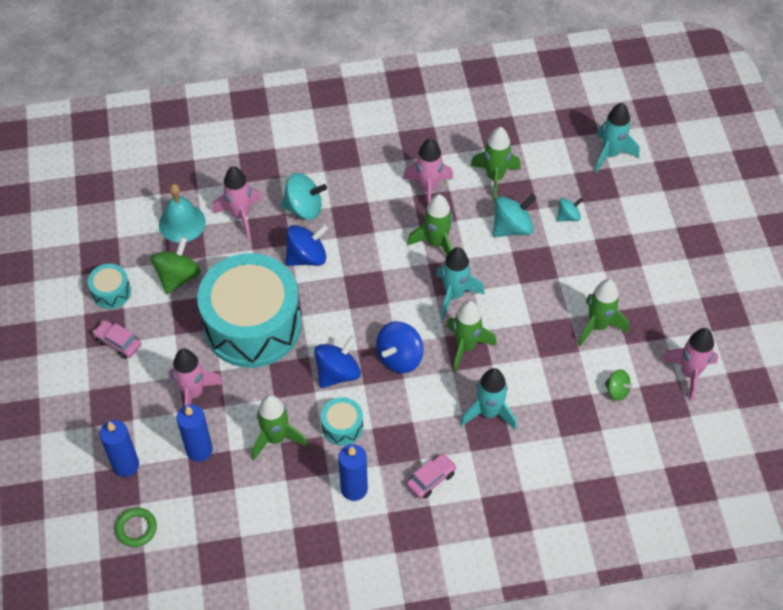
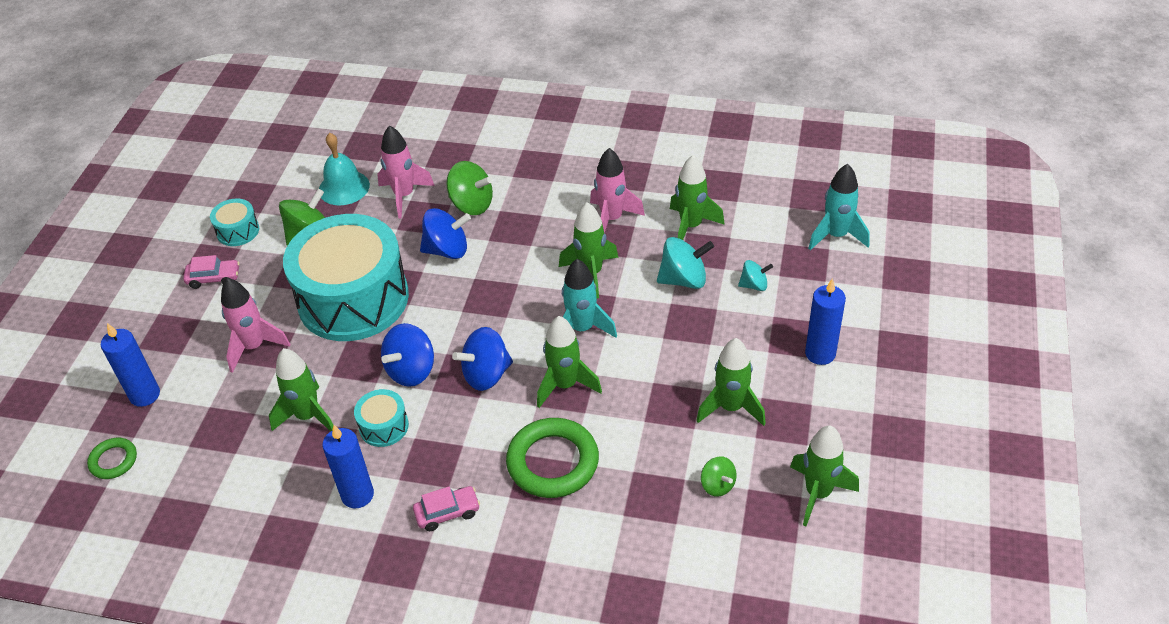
camera: 25 degrees right, 10 degrees down
(118, 342) = (214, 278): pink car -> pink car turned 120 degrees clockwise
(199, 450) = (224, 403): blue candle -> blue candle (820, 353)
(304, 208) = (471, 204): turquoise spinning top -> green spinning top
(337, 373) = (411, 370): blue spinning top -> blue spinning top turned 150 degrees clockwise
(489, 412) = (553, 462): turquoise rocket -> green ring
(689, 373) = (818, 493): pink rocket -> green rocket

